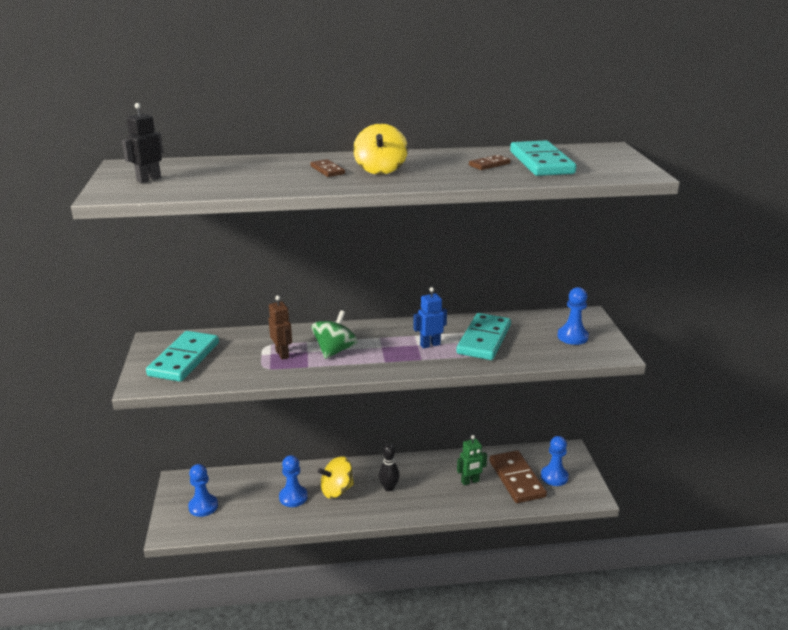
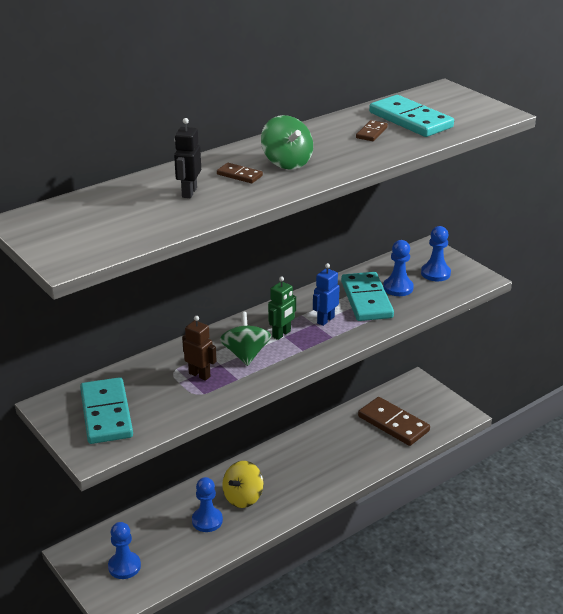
camera: 30 degrees left, 5 degrees up
(149, 179) = (80, 232): black robot -> black robot (189, 192)
(380, 170) = (287, 162): yellow spinning top -> green spinning top
(389, 488) = (289, 475): black bowling pin -> none
(470, 481) = (356, 441): green robot -> green robot (281, 334)
(554, 477) = (422, 410): blue pawn -> blue pawn (398, 288)

